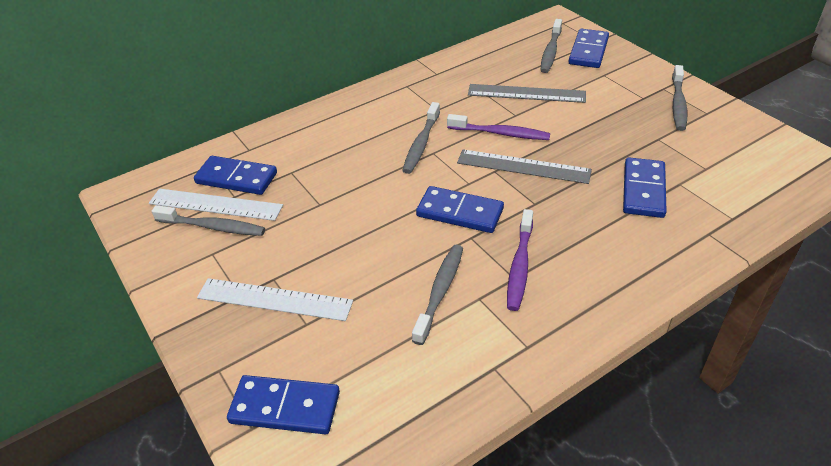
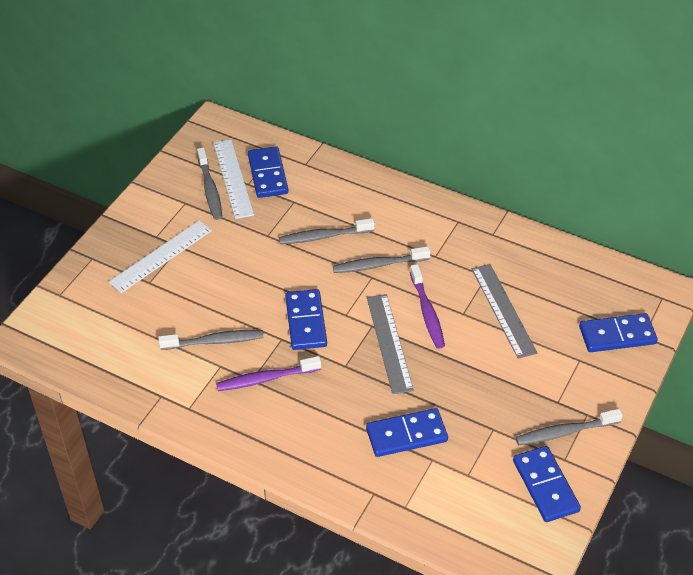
camera: 60 degrees right, 5 degrees up
(274, 299) = (161, 256): white ruler -> white ruler turned 60 degrees clockwise
(285, 407) = (80, 303): blue domino -> blue domino (545, 486)
(550, 51) = (593, 305): grey toothbrush -> grey toothbrush (324, 236)

